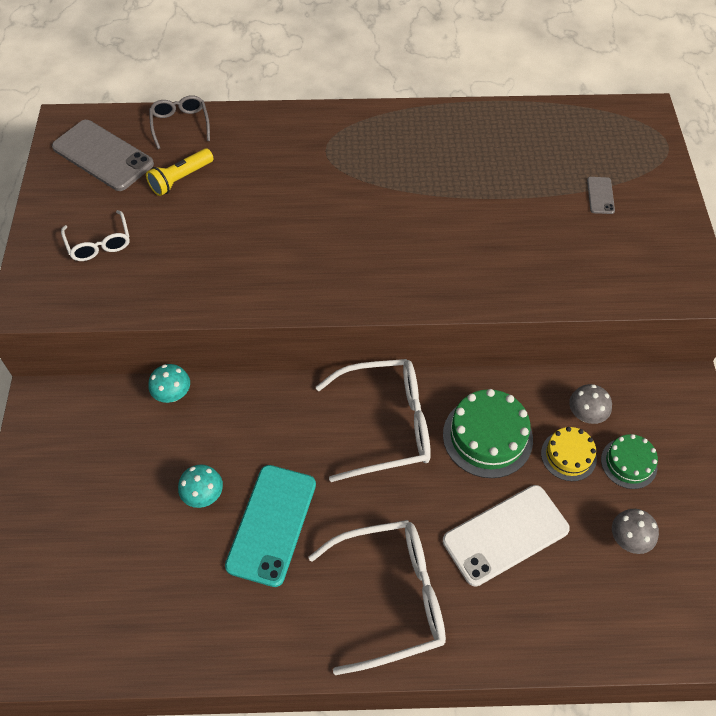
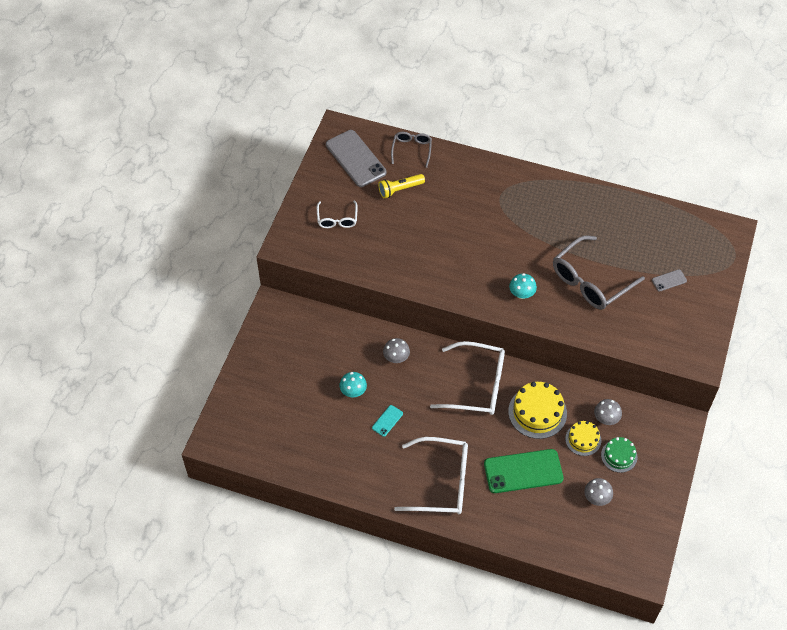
camera: 20 degrees right, 0 degrees up
(173, 394) = (353, 326): turquoise mushroom -> turquoise mushroom (521, 294)
(252, 422) = (396, 358): none -> grey mushroom
(271, 524) = (387, 420): turquoise phone -> turquoise phone, size x0.45
(487, 436) = (537, 412): green cake -> yellow cake
(497, 226) = (590, 281): none -> grey glasses
(505, 534) = (523, 471): white phone -> green phone
(600, 195) = (669, 280): grey phone -> grey phone turned 45 degrees clockwise

